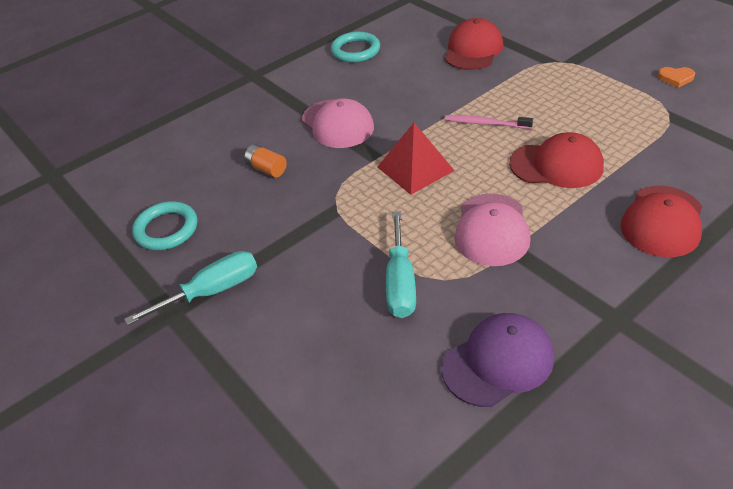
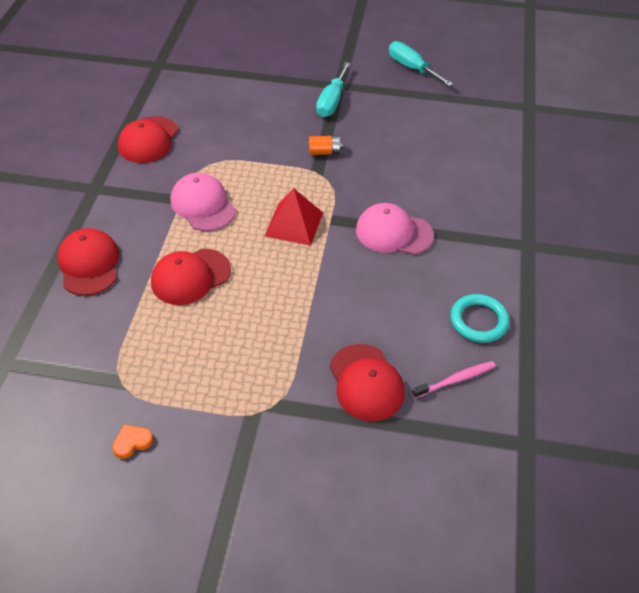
camera: 135 degrees right, 5 degrees up
(166, 229) = (404, 114): turquoise ring -> none
(267, 169) = (397, 175): orange battery -> orange battery (324, 152)
(400, 282) = (233, 151): turquoise screwdriver -> turquoise screwdriver (412, 68)
(485, 123) = (276, 291): pink toothbrush -> pink toothbrush (456, 380)
(498, 362) = (148, 140): purple cap -> red cap

